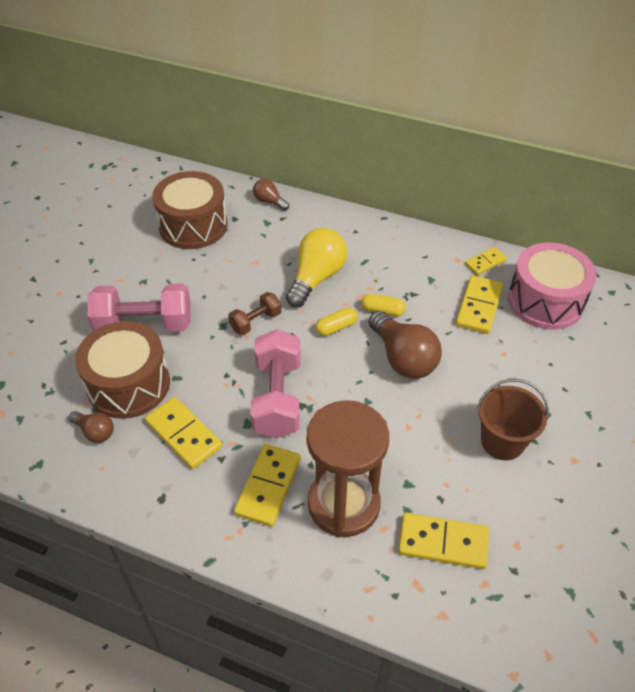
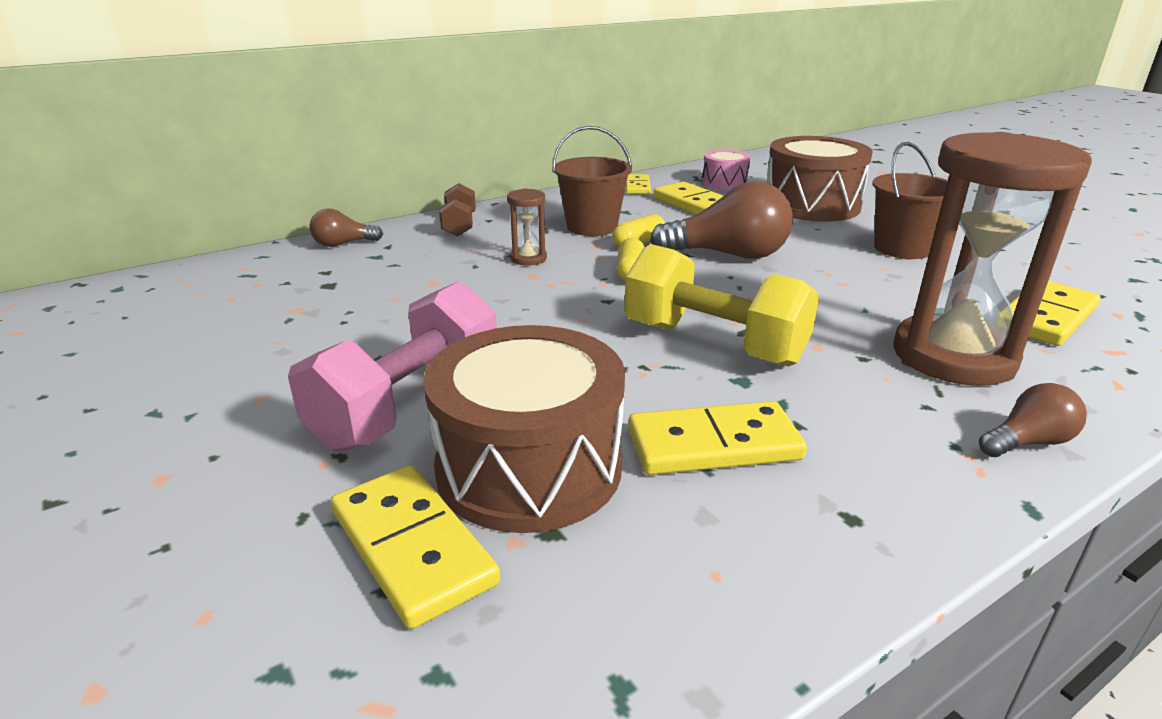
camera: 55 degrees left, 20 degrees down
(95, 432) = (607, 552): brown light bulb -> brown light bulb (1027, 442)
(193, 225) = (276, 301): brown drum -> brown drum (811, 205)
(256, 322) = (546, 315): brown dumbbell -> brown dumbbell (459, 225)
(268, 486) = (886, 401): yellow domino -> yellow domino (412, 547)
(277, 398) = (713, 343): pink dumbbell -> yellow dumbbell
(316, 278) = (528, 258): yellow light bulb -> brown hourglass
(388, 278) = (592, 227): none -> brown bucket
(545, 301) = (724, 183): pink drum -> pink drum, size x0.52

